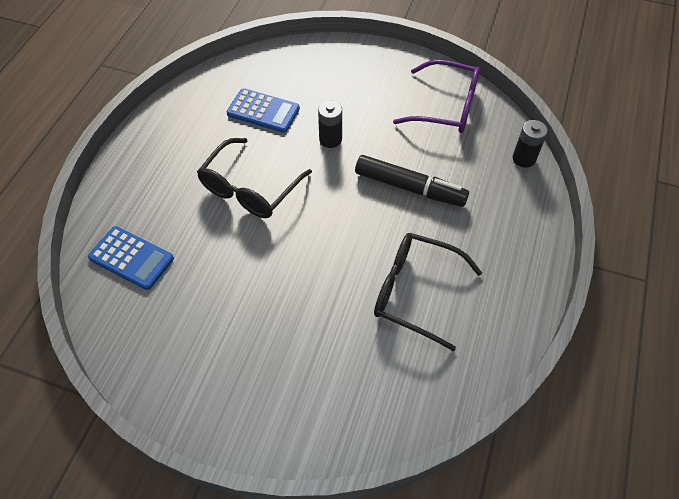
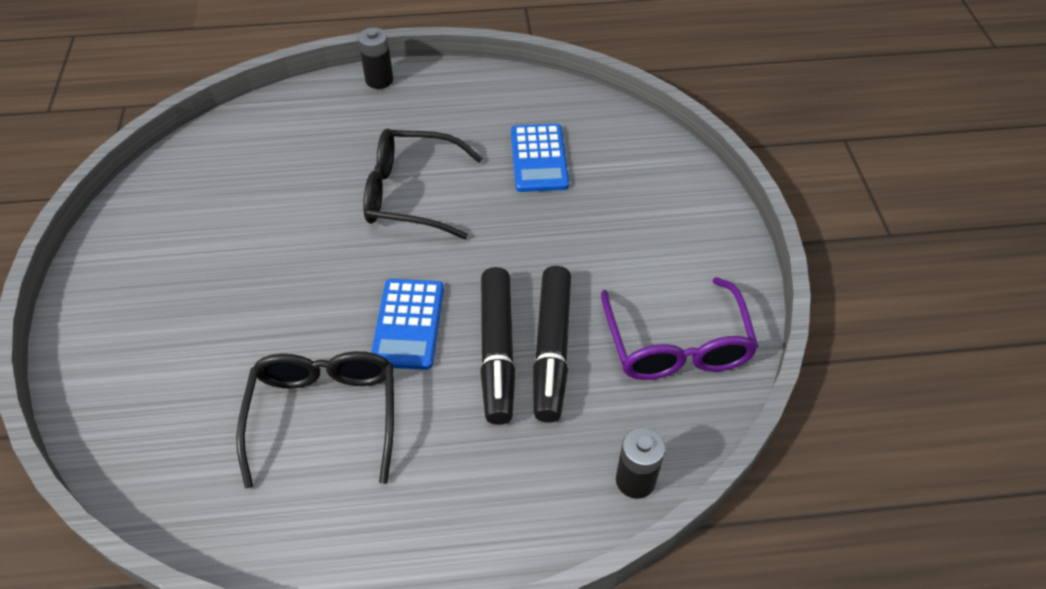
camera: 65 degrees right, 5 degrees down
(131, 258) = (271, 139): blue calculator -> blue calculator (408, 324)
(330, 139) = (532, 238): black battery -> black battery (379, 80)
(421, 162) = (552, 350): none -> black marker

